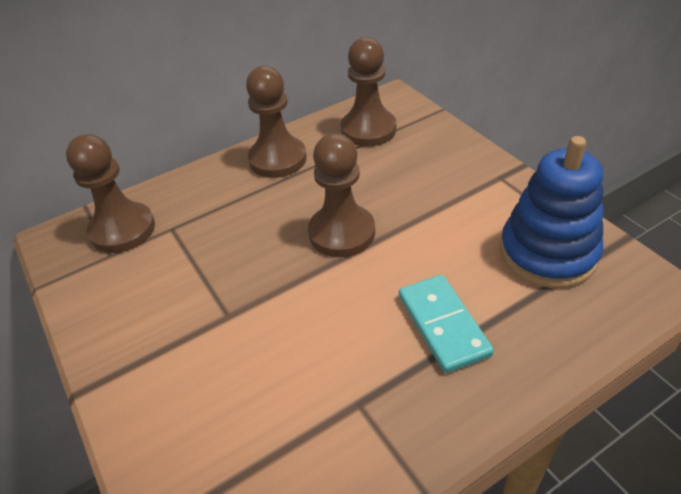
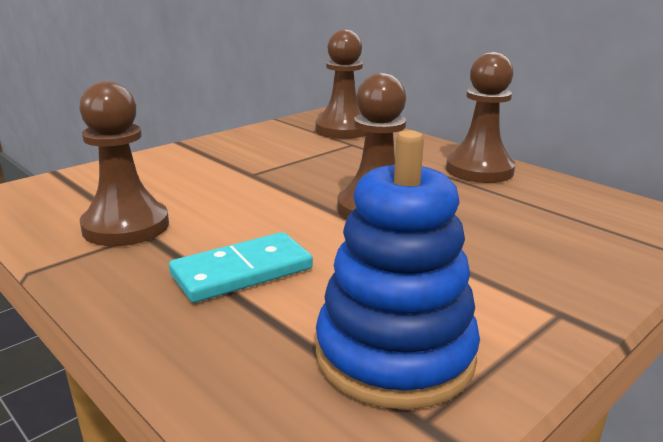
camera: 75 degrees right, 20 degrees down
(368, 130) = (583, 210): brown pawn -> brown pawn (126, 226)

